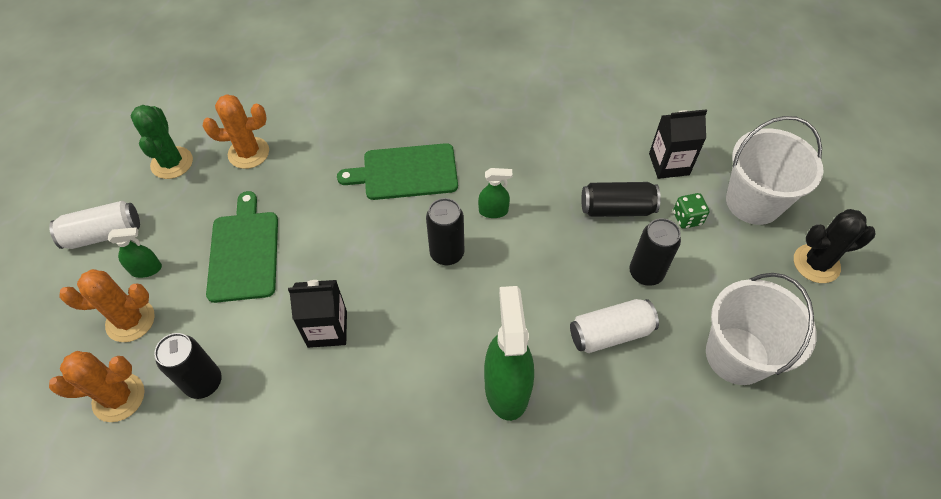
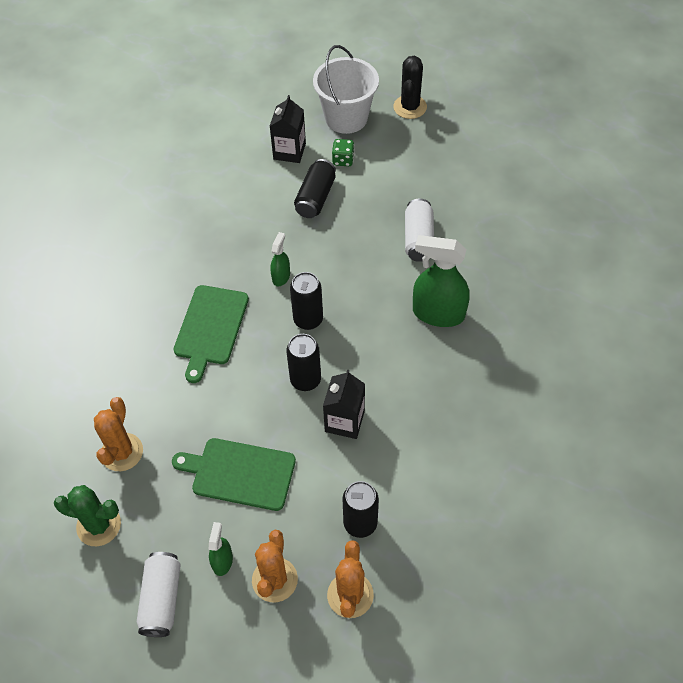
camera: 70 degrees left, 0 degrees up
(645, 273) = (378, 201): black can -> black can (305, 380)
(737, 355) = (460, 176): white bucket -> none

